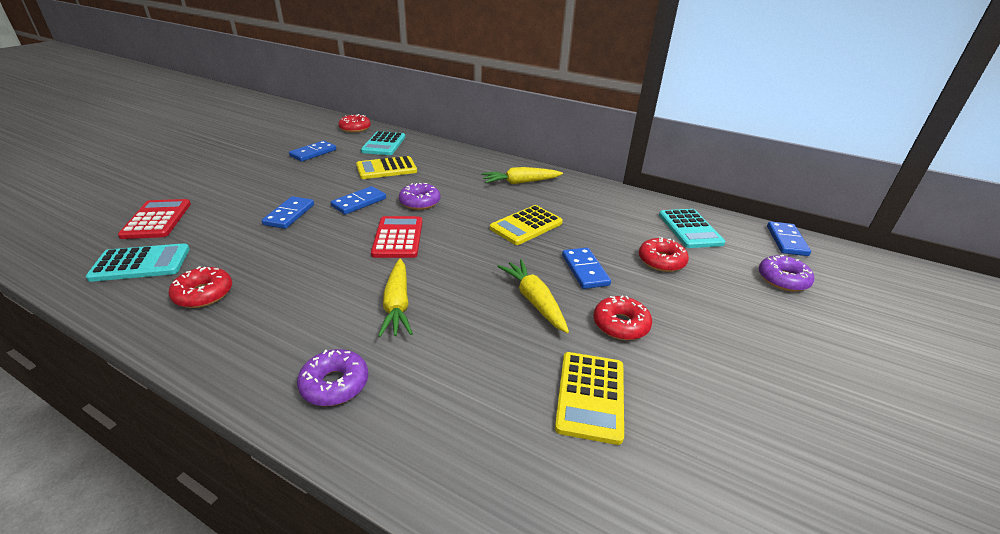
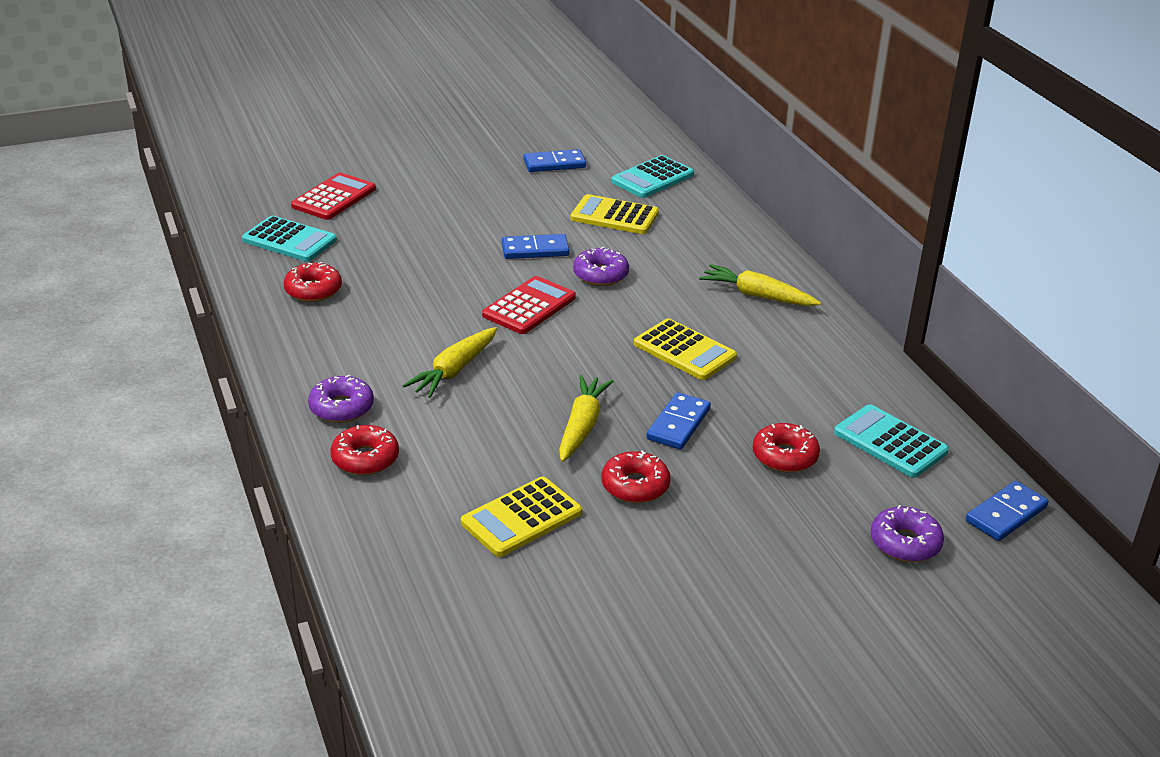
camera: 40 degrees right, 0 degrees up
(289, 214) = (452, 237): blue domino -> none
(355, 128) = (644, 140): red donut -> red donut (365, 458)
(526, 225) = (684, 351): yellow calculator -> yellow calculator turned 135 degrees counterclockwise
(690, 229) = (890, 442): turquoise calculator -> turquoise calculator turned 105 degrees clockwise

